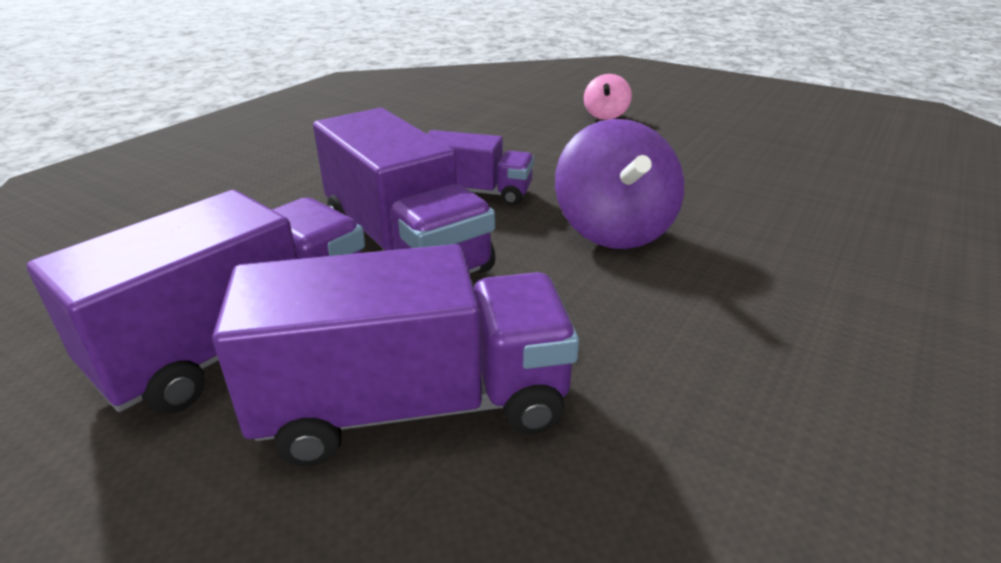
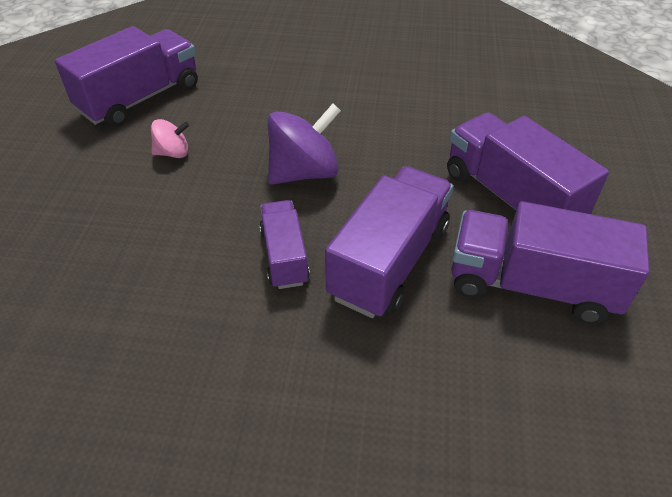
camera: 115 degrees left, 15 degrees up
(605, 115) = (60, 226): pink spinning top -> pink spinning top (173, 153)
(826, 160) = (140, 98): none -> purple truck

